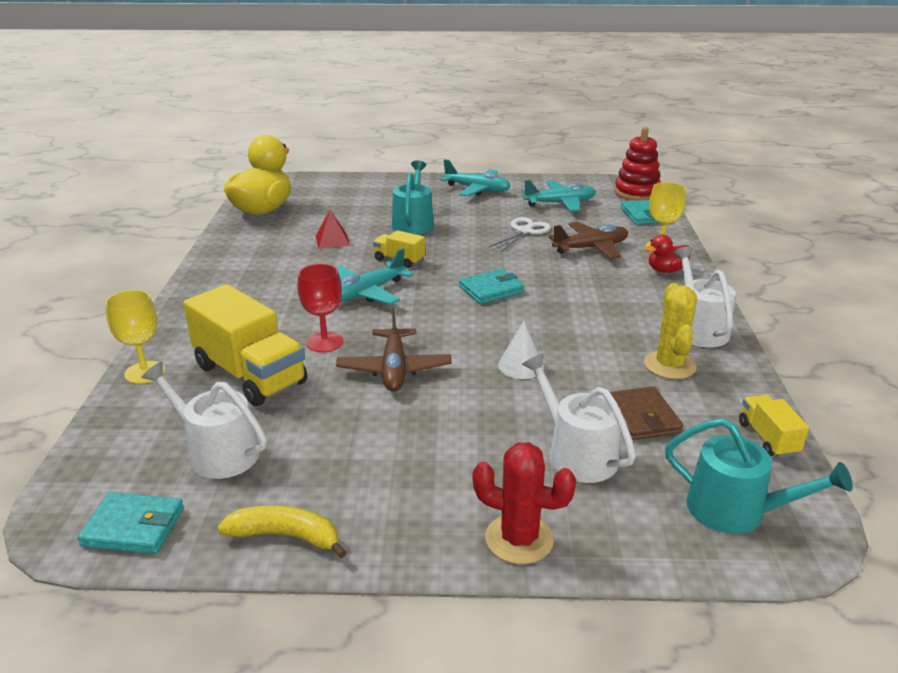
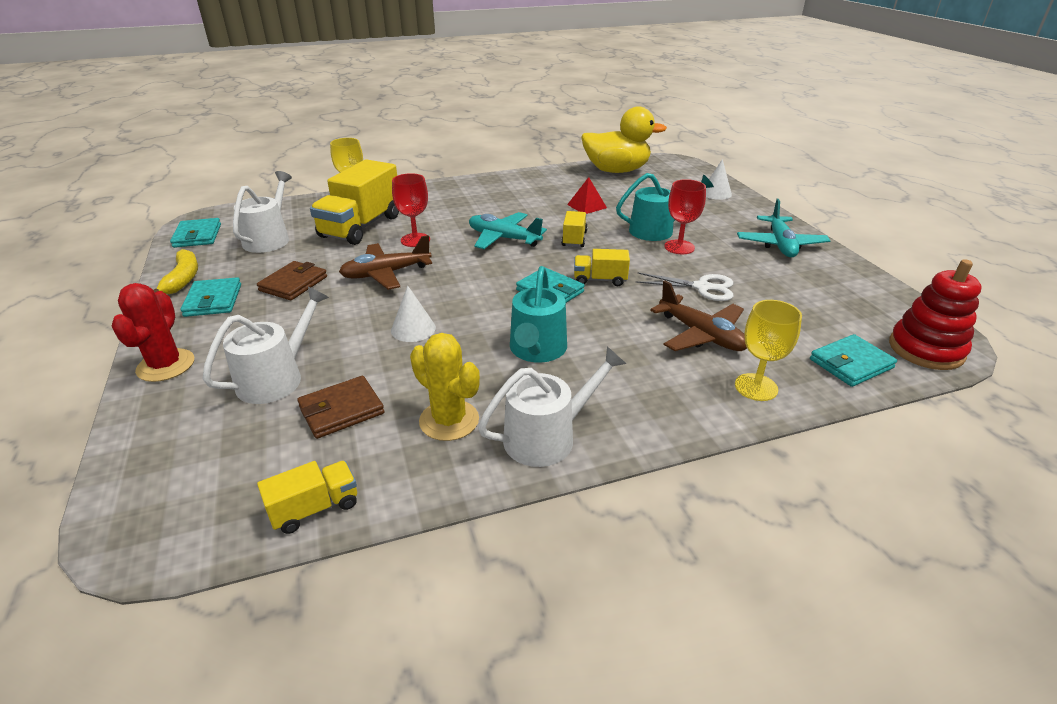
camera: 70 degrees right, 5 degrees up
(363, 185) = (716, 193): none -> white cone
(372, 435) = (293, 284): none -> brown wallet
(373, 503) = (213, 300): none -> turquoise wallet
(452, 223) = (679, 247): none -> red goblet
(486, 265) = (600, 280): none -> yellow truck
(560, 203) = (808, 298): turquoise plane -> none
(666, 270) = (691, 398): red duck -> none
(669, 365) = (449, 420): yellow cactus -> yellow cactus turned 60 degrees clockwise
(735, 510) = (188, 486): turquoise watering can -> turquoise watering can (537, 350)

